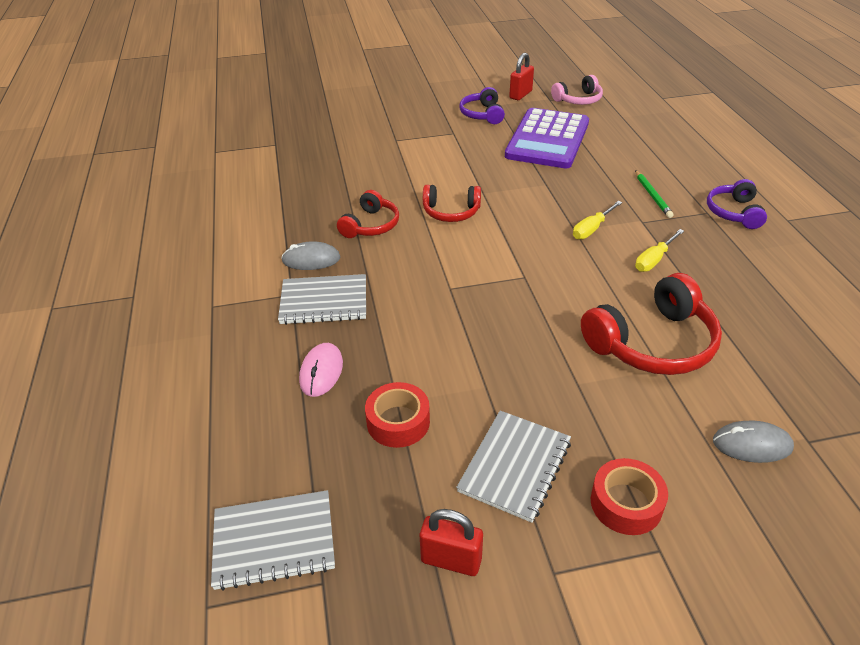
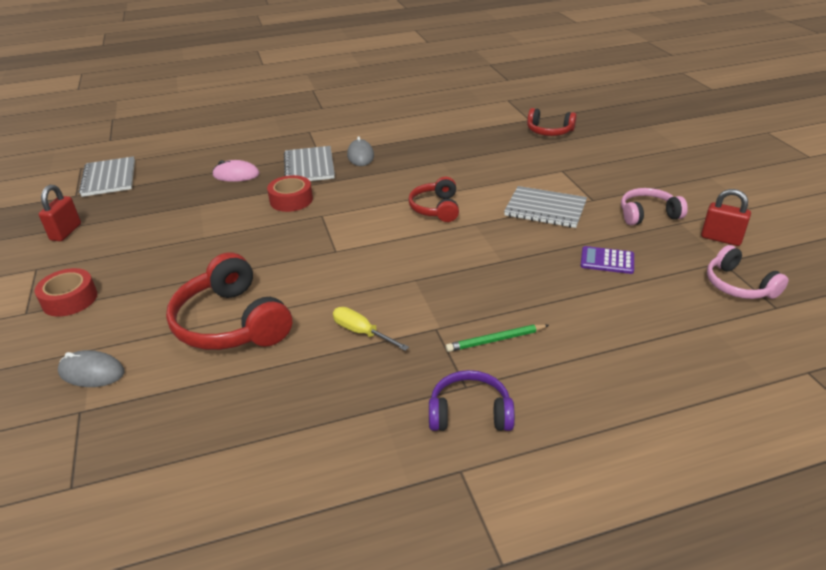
camera: 85 degrees right, 5 degrees down
(371, 225) = (409, 173): red headphones -> red headphones (549, 131)
(398, 422) = (181, 206): red tape -> red tape (291, 200)
(482, 114) = (647, 214): purple headphones -> pink headphones
(514, 466) = (124, 252): grey notebook -> grey notebook (545, 209)
(547, 139) = (607, 261): purple calculator -> purple calculator, size x0.41
(592, 229) = (416, 291): yellow screwdriver -> none
(752, 444) = (92, 372): grey mouse -> grey mouse turned 75 degrees counterclockwise

